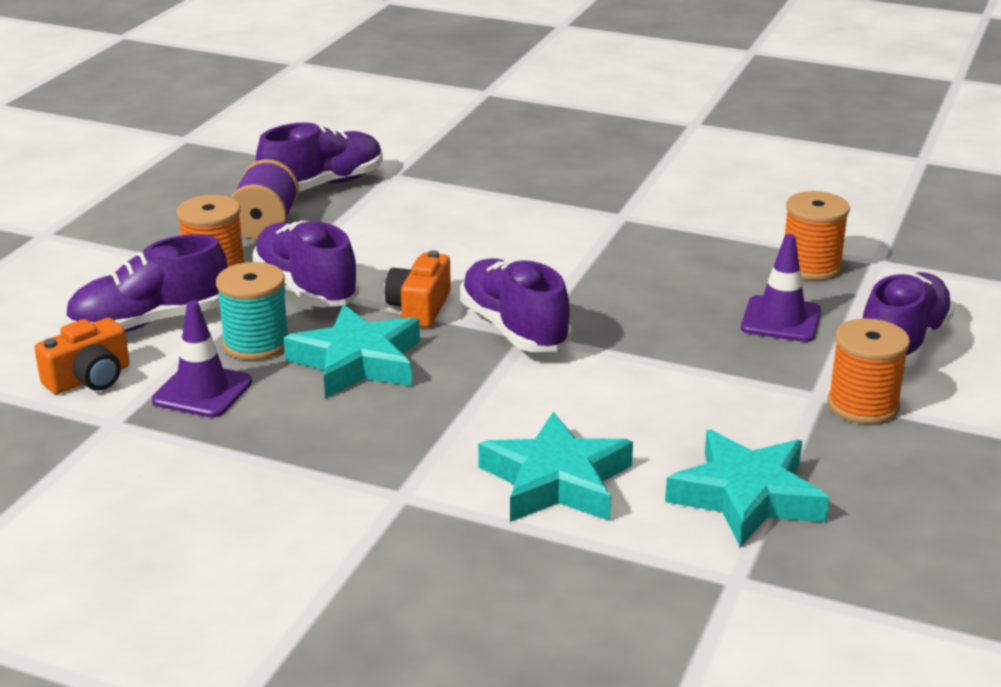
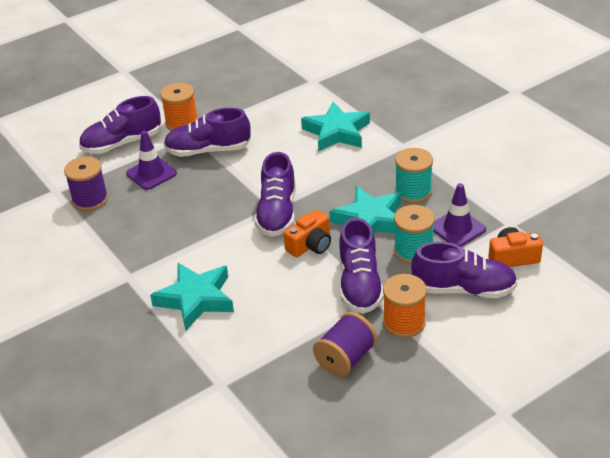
camera: 145 degrees left, 10 degrees up
(317, 422) = (413, 191): none -> turquoise spool
(323, 185) = (276, 392): purple shoe -> purple shoe (208, 150)
(747, 497) = (274, 104): turquoise star -> turquoise star (196, 299)
(811, 266) = (90, 199): orange spool -> purple spool

